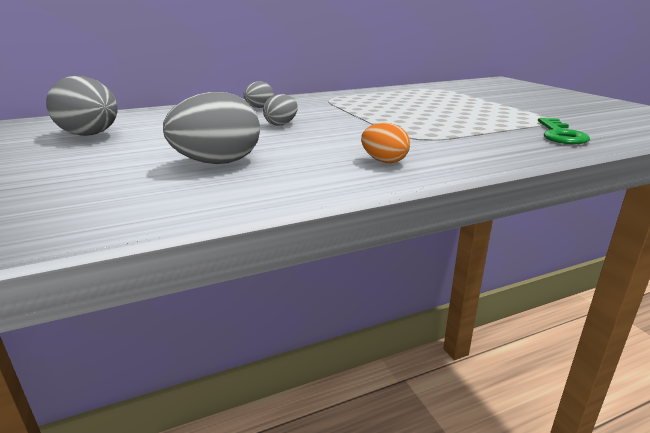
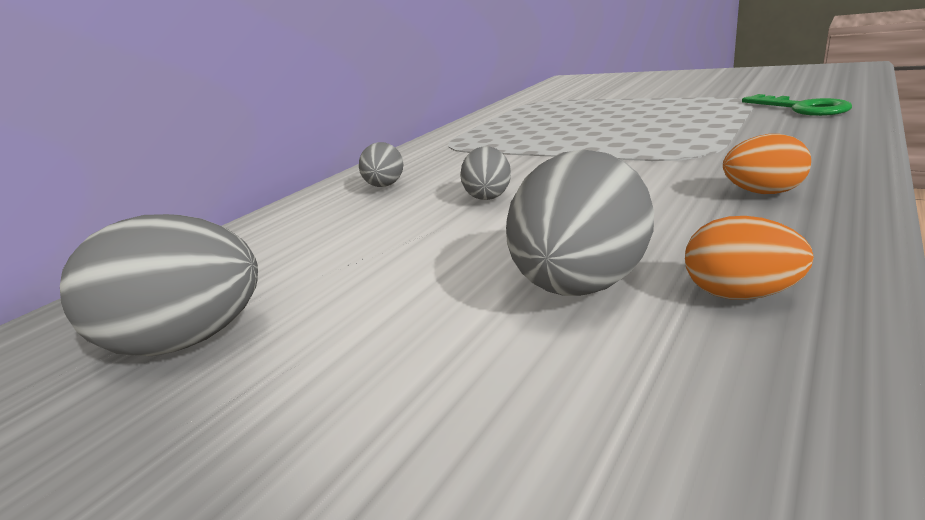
camera: 30 degrees left, 0 degrees up
(254, 184) = (740, 294): none -> orange egg

